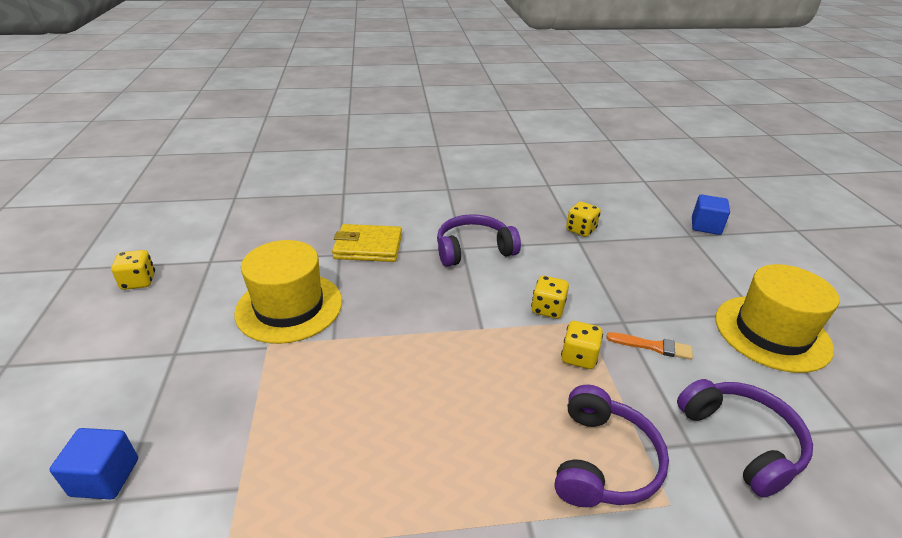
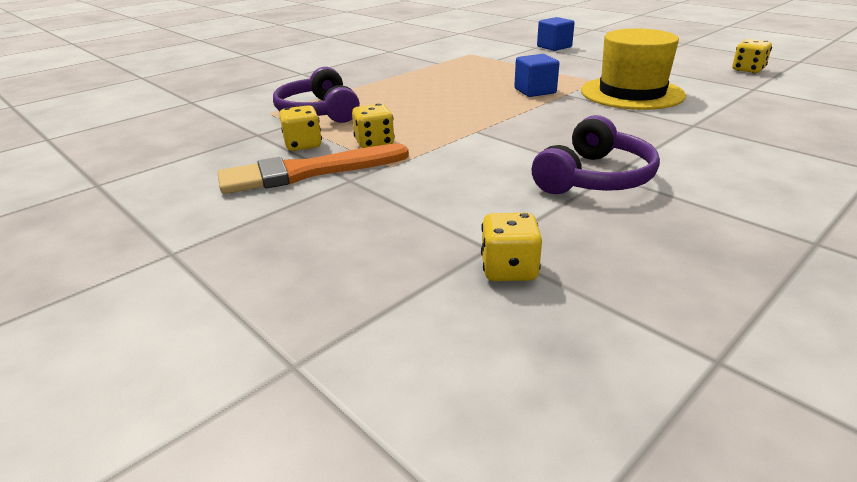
camera: 145 degrees right, 5 degrees down
(368, 247) = (689, 138): yellow wallet -> none
(548, 309) = (437, 161): yellow dice -> yellow dice (303, 145)
(653, 346) = (307, 172): orange brush -> orange brush, size x1.96
(705, 226) = (259, 421): blue cube -> blue cube (535, 91)
(742, 441) = (214, 147): purple headphones -> none
(772, 332) = (155, 234): yellow hat -> none

